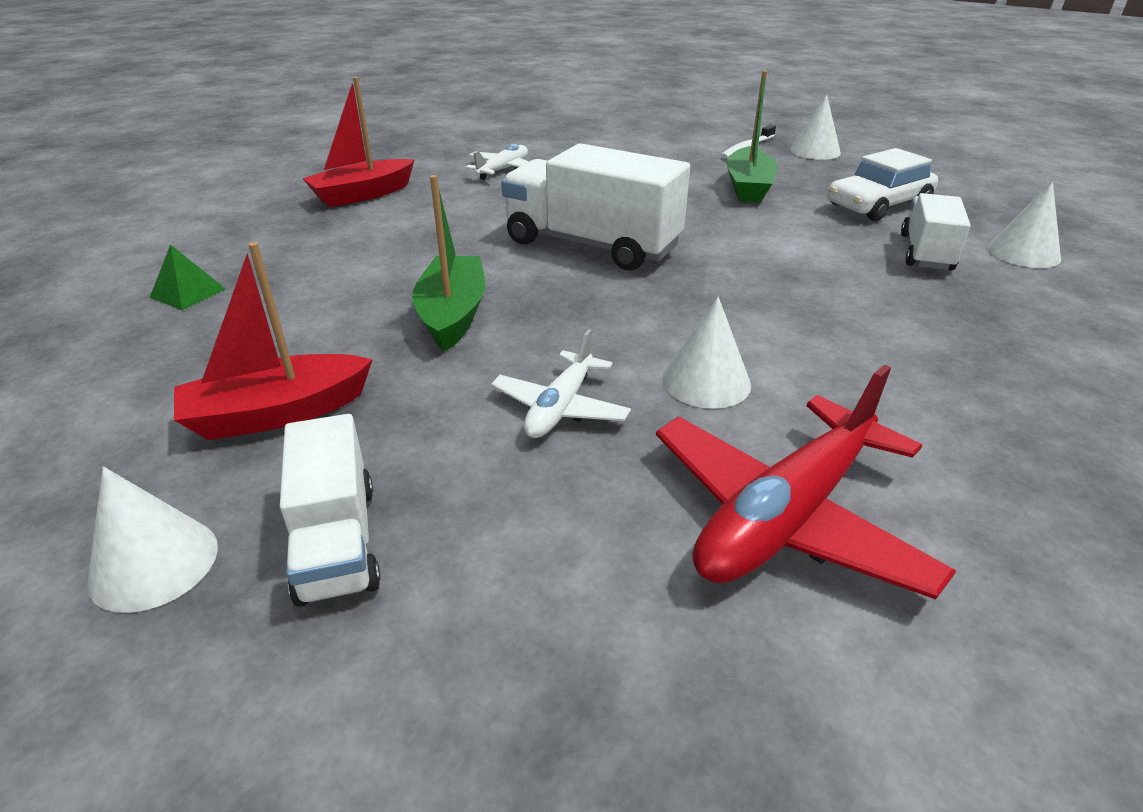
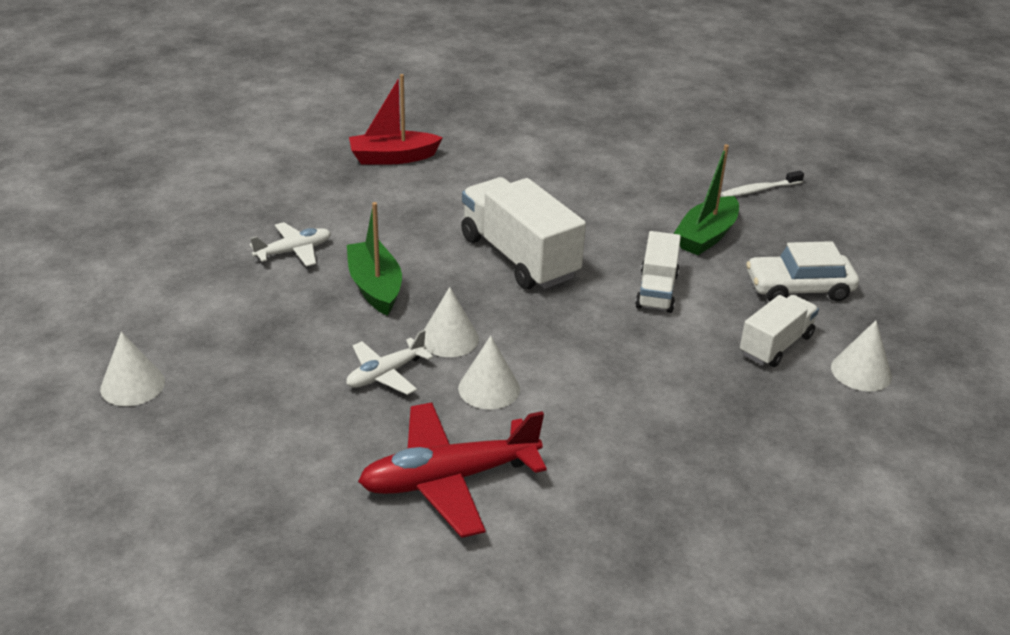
camera: 25 degrees right, 0 degrees up
(188, 293) = (228, 218): green pyramid -> none
(277, 413) = (231, 323): red boat -> none
(337, 541) = (217, 405): white truck -> white truck (656, 291)
(453, 315) = (375, 287): green boat -> green boat turned 45 degrees counterclockwise
(503, 170) = (519, 159): white plane -> white plane (294, 251)
(815, 151) = (821, 211): white cone -> white cone (449, 338)

